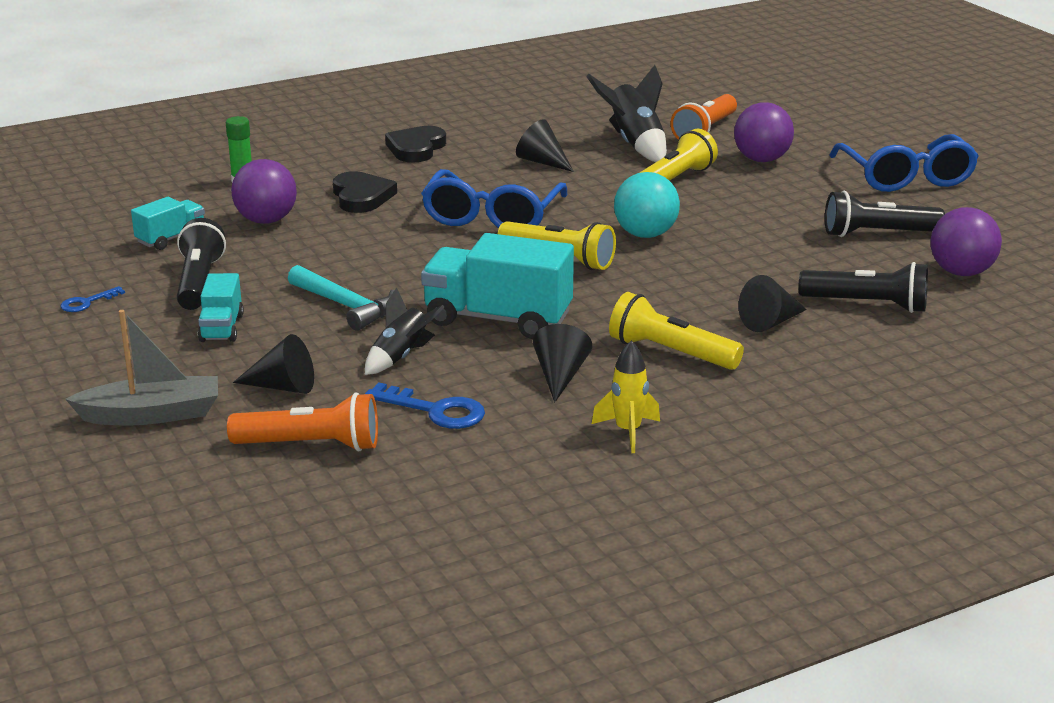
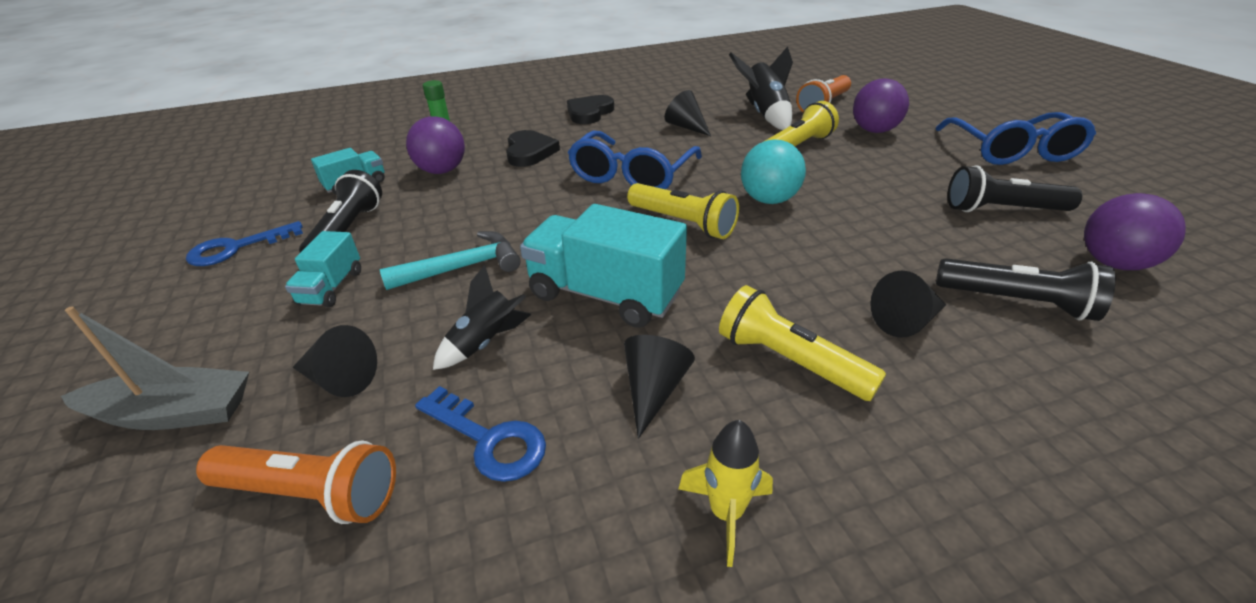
camera: 10 degrees right, 10 degrees up
(87, 302) = (236, 248): blue key -> blue key, size x1.71
(346, 306) = (462, 267): turquoise hammer -> turquoise hammer turned 75 degrees counterclockwise

